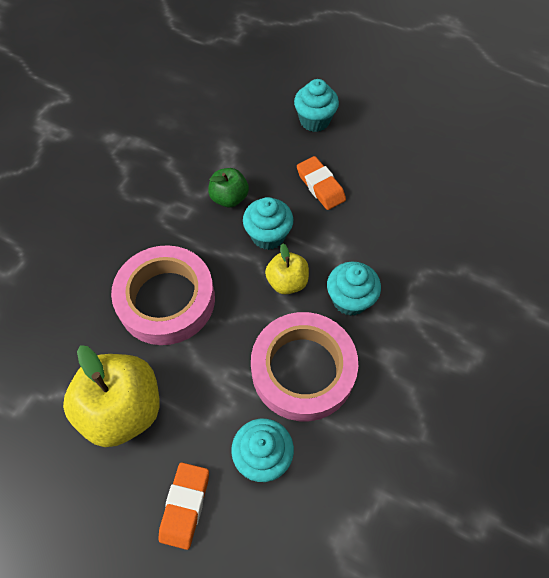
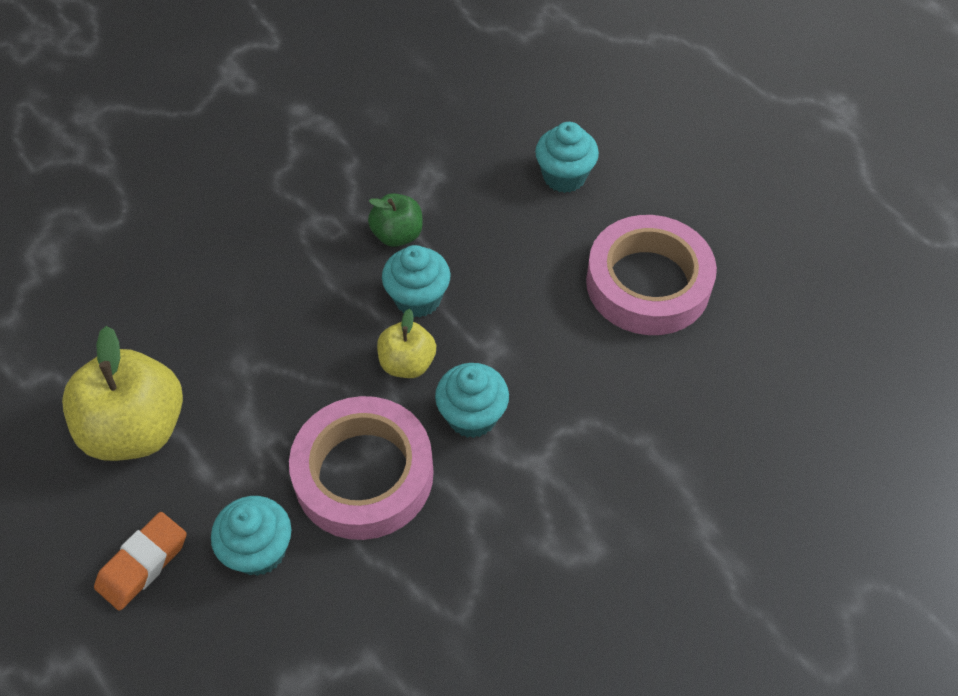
camera: 25 degrees right, 5 degrees down
(166, 300) = (253, 327): pink tape -> pink tape (648, 283)
(320, 186) = (521, 262): orange eraser -> none

